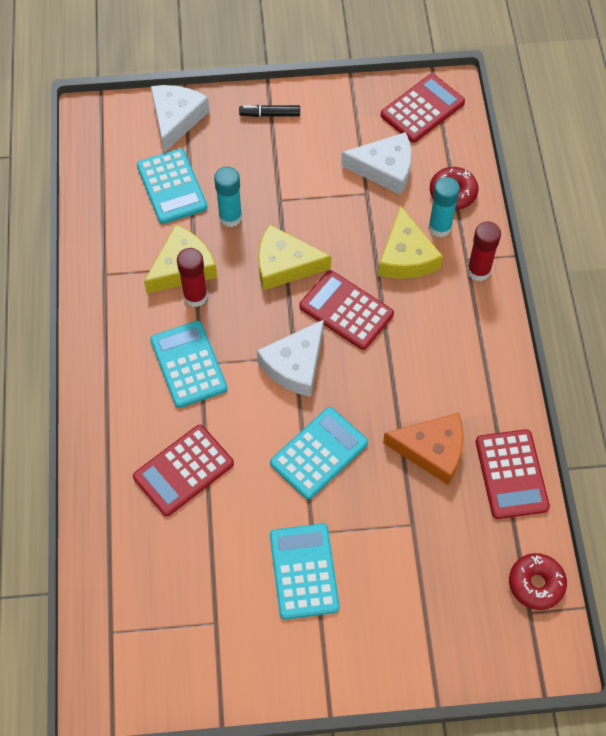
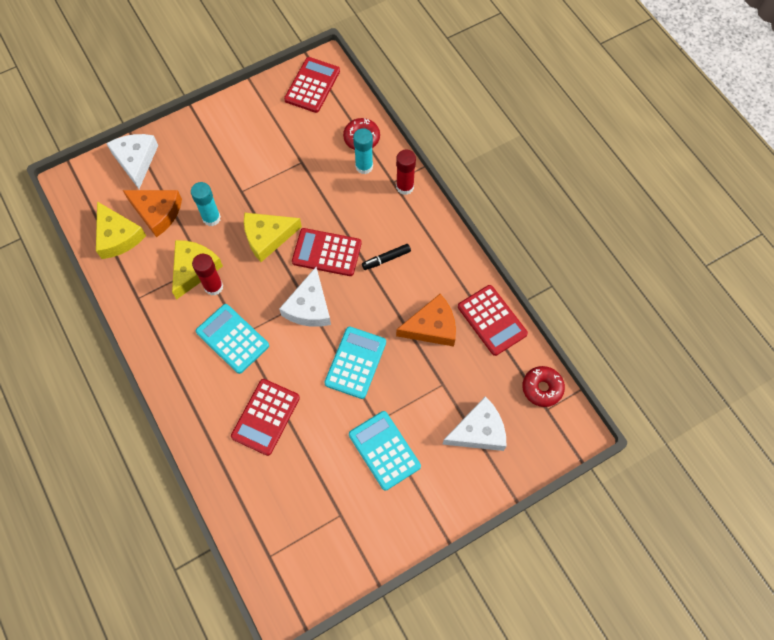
camera: 25 degrees left, 5 degrees up
(172, 187) = (157, 212): turquoise calculator -> orange cheese
(270, 114) = (204, 131): black marker -> black marker (386, 259)
(385, 168) = (306, 139): white cheese -> white cheese (478, 431)
(406, 256) = (350, 196): yellow cheese -> yellow cheese (118, 236)

